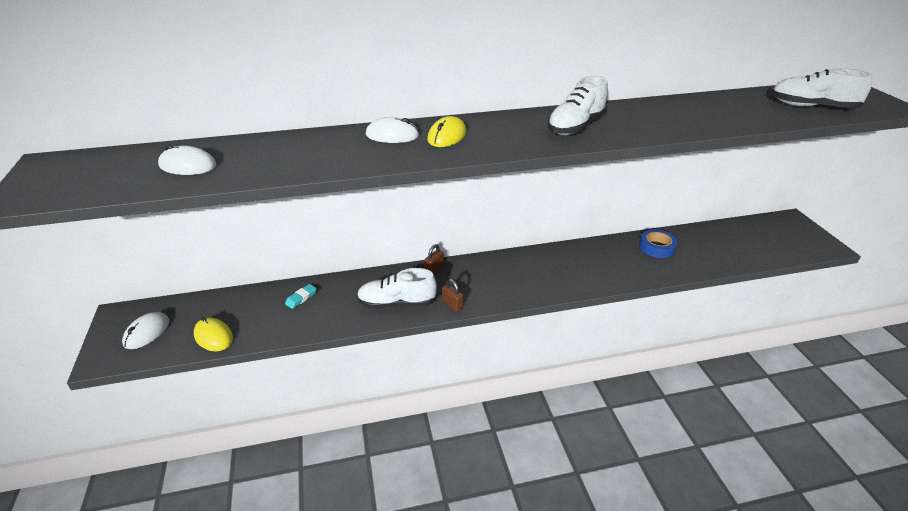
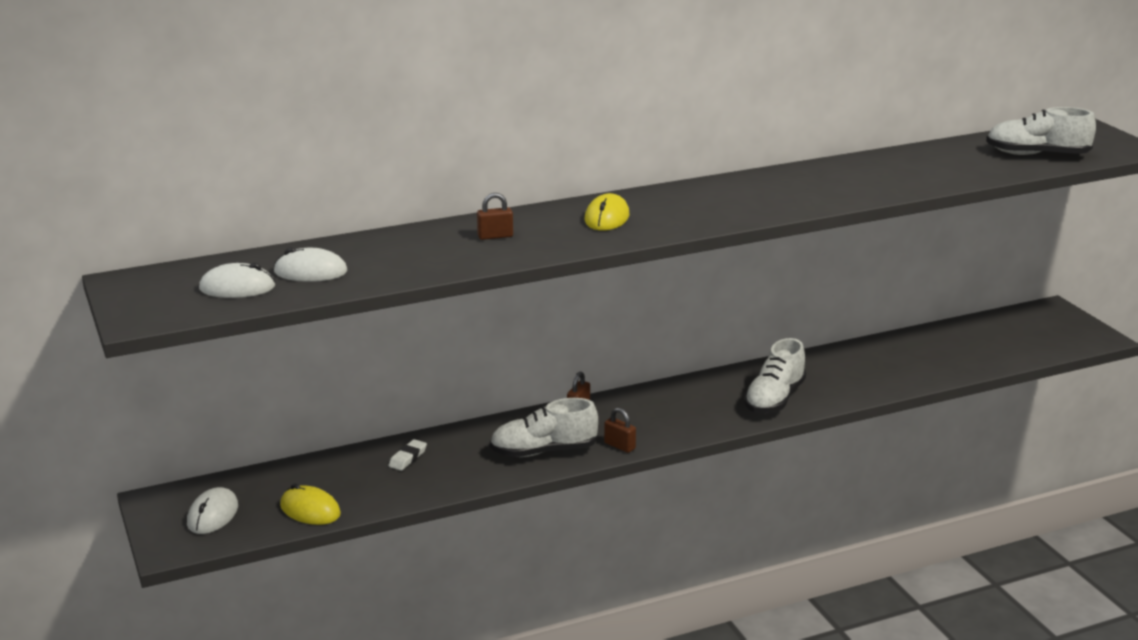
camera: 10 degrees left, 10 degrees down
(301, 298) = (407, 458): turquoise eraser -> white eraser
(351, 145) = (495, 236): none -> brown padlock
(392, 135) = (539, 222): white mouse -> white mouse (237, 288)
(575, 126) = (759, 196): white shoe -> white shoe (774, 399)
(656, 247) = (876, 357): blue tape -> none

